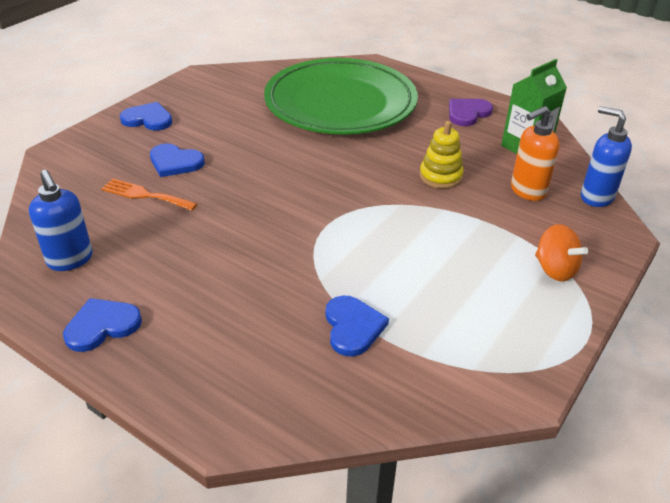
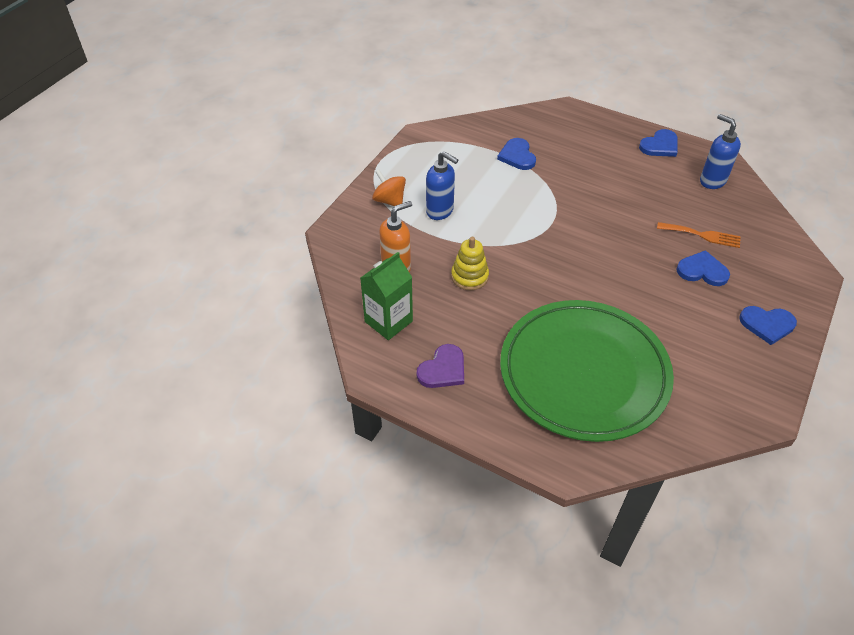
camera: 175 degrees right, 10 degrees up
(596, 197) = (340, 266): blue soap dispenser -> blue soap dispenser (440, 211)

